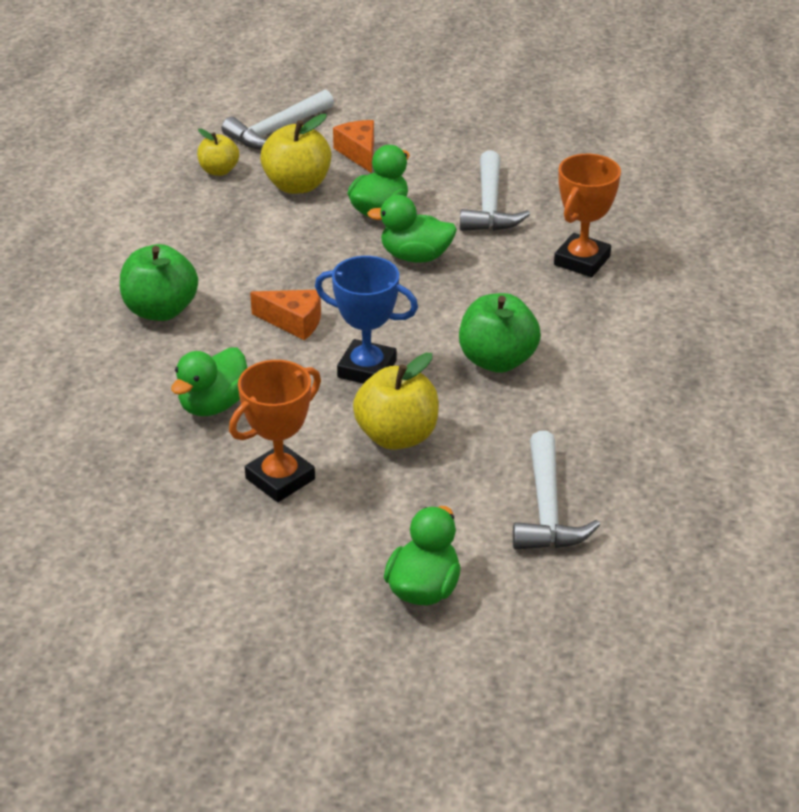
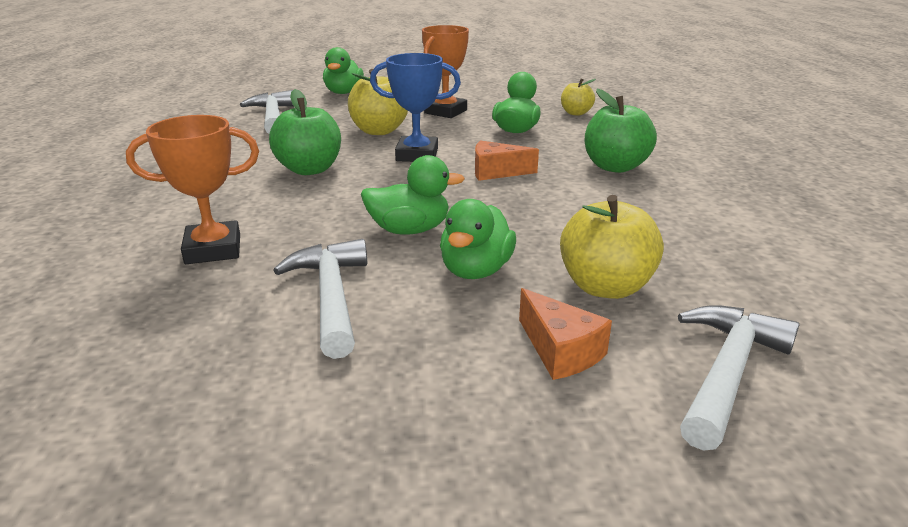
camera: 165 degrees right, 10 degrees down
(219, 171) = (727, 291): yellow apple -> yellow apple (576, 113)
(582, 261) = (213, 249): orange trophy -> orange trophy turned 60 degrees clockwise

